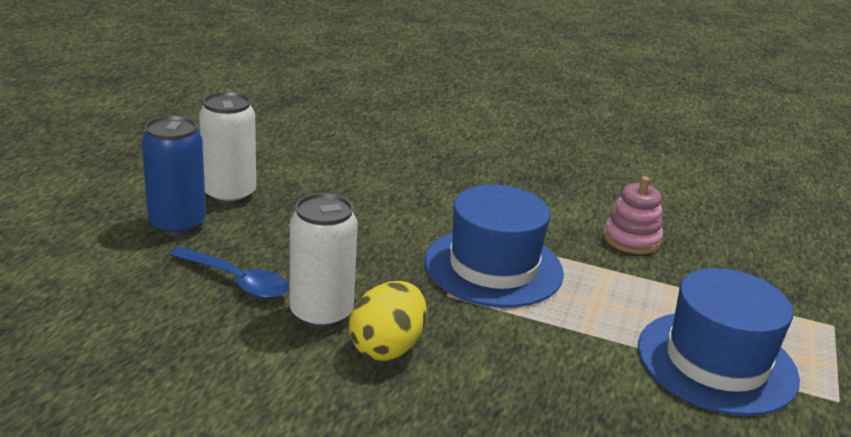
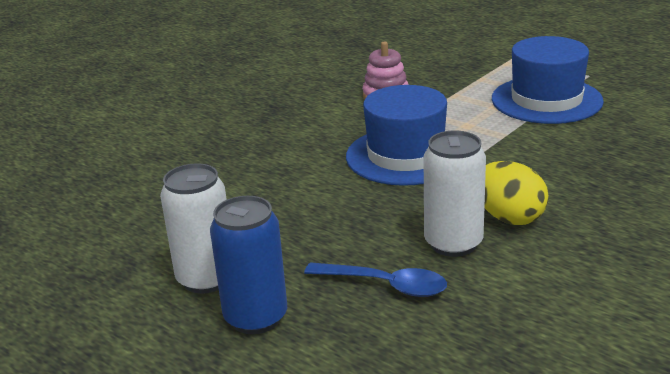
camera: 65 degrees left, 0 degrees up
(237, 281) = (385, 285): blue spoon -> blue spoon turned 60 degrees clockwise

